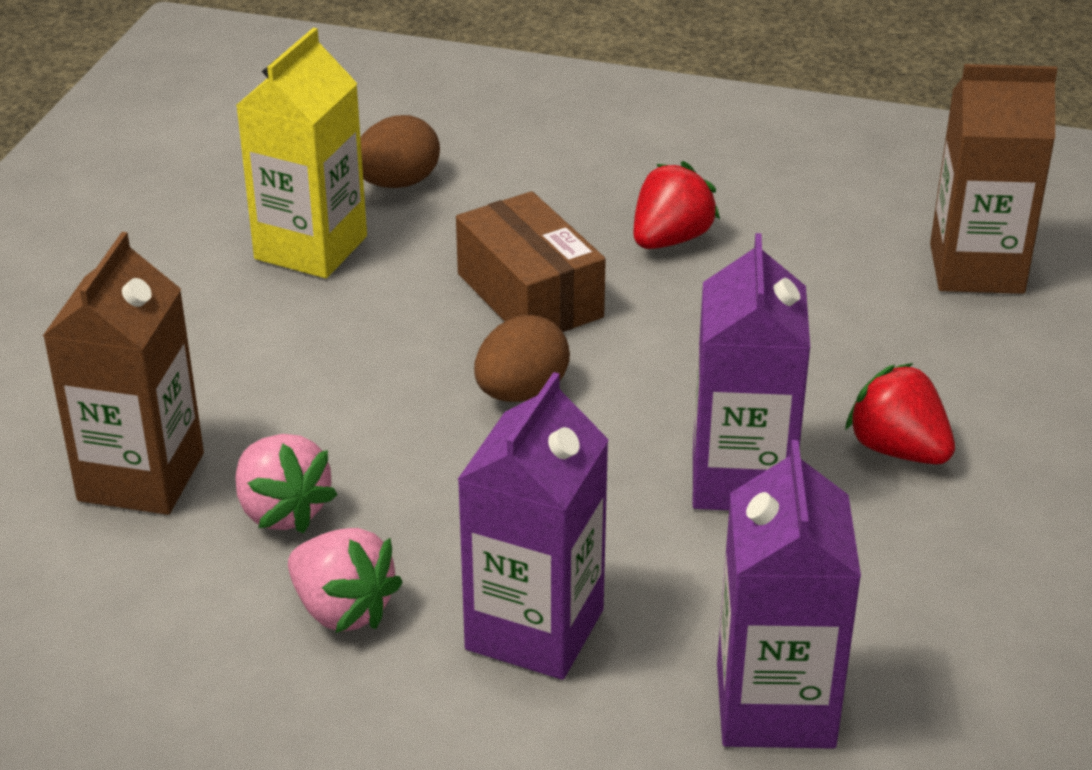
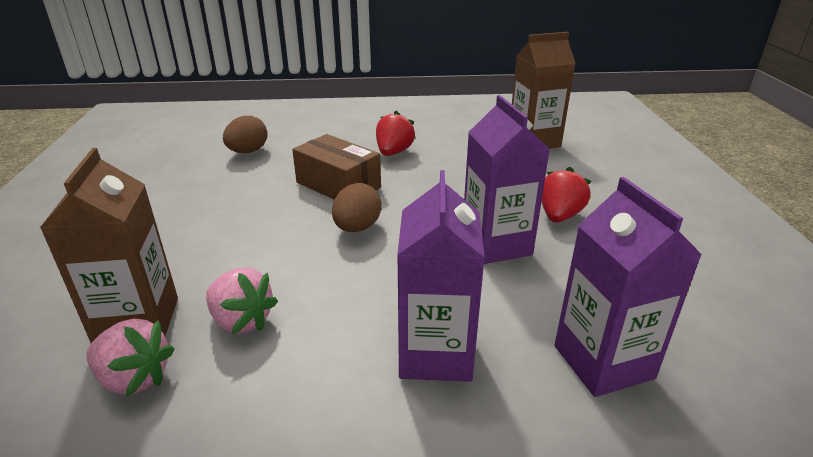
camera: 20 degrees left, 5 degrees down
(311, 248) = (211, 184): yellow carton -> none
(342, 610) = (306, 374): pink strawberry -> pink strawberry (134, 378)
(897, 450) = (559, 216): red strawberry -> red strawberry turned 90 degrees clockwise

